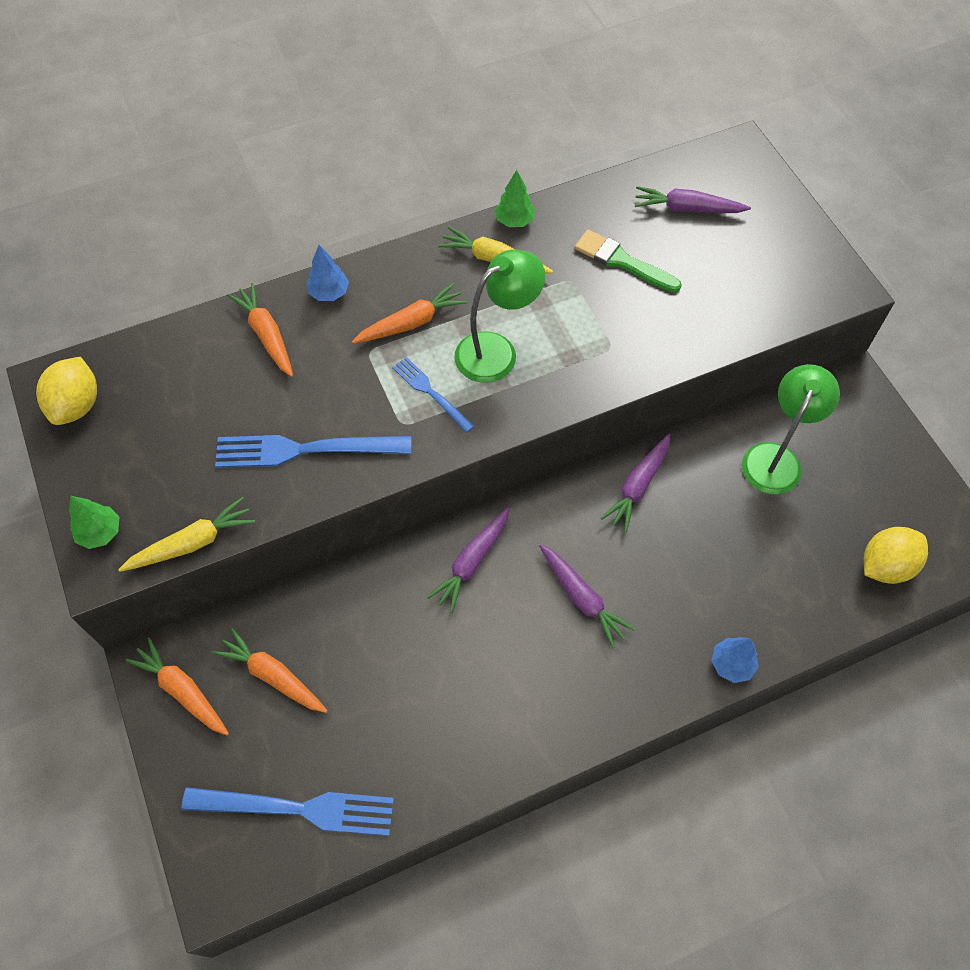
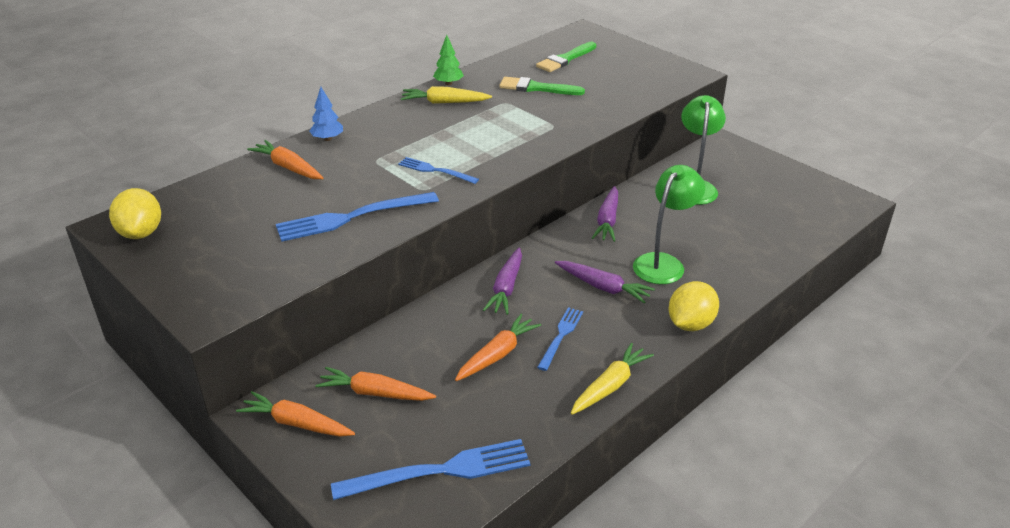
camera: 20 degrees left, 25 degrees down
(100, 533) = (196, 297): green tree -> none
(192, 543) = (282, 285): yellow carrot -> yellow carrot (610, 386)
(411, 323) = (400, 141): orange carrot -> orange carrot (497, 354)
(496, 350) = (473, 142): green lamp -> green lamp (663, 263)
(500, 660) = (561, 336): none -> blue fork
(687, 208) = (565, 59): purple carrot -> green brush
(731, 664) = (735, 295): blue tree -> none
(885, 565) = (804, 221): yellow lemon -> yellow lemon (690, 324)

